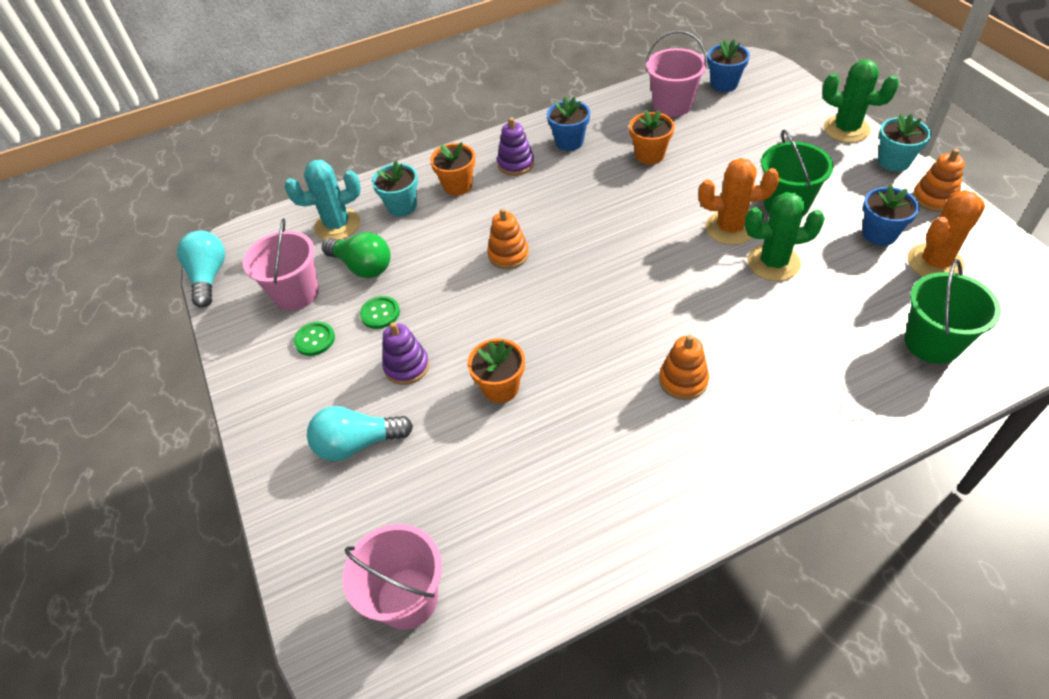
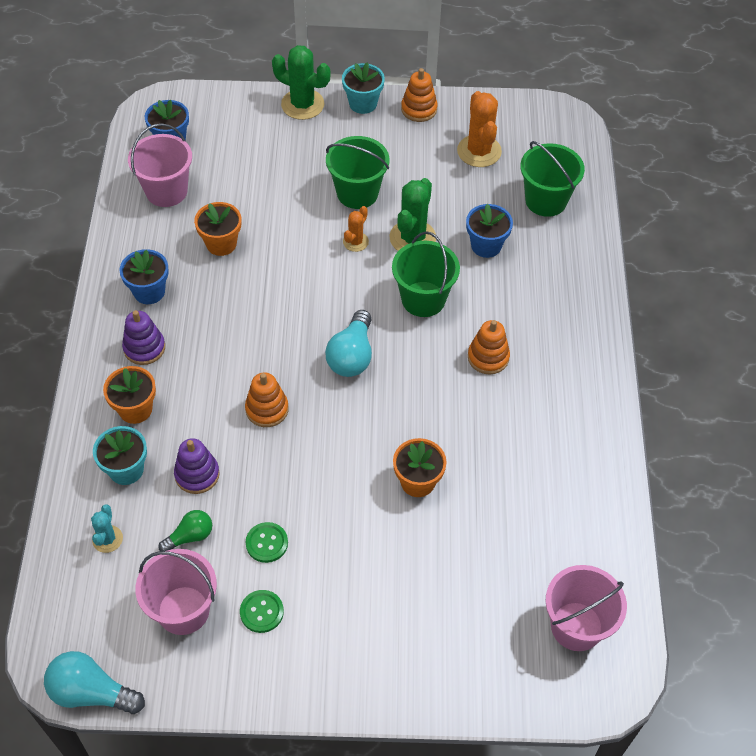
camera: 70 degrees left, 5 degrees up
(337, 225) = (107, 539): turquoise cactus -> turquoise cactus, size x0.55
(357, 444) = (411, 614): turquoise light bulb -> turquoise light bulb (352, 356)
(363, 266) = (190, 536): green light bulb -> green light bulb, size x0.62
(407, 366) = (348, 544): purple stacking toy -> purple stacking toy (197, 474)
(709, 301) = (423, 299): none -> green bucket
(730, 228) = (355, 242): orange cactus -> orange cactus, size x0.55
(846, 129) = (302, 104): green cactus -> green cactus turned 60 degrees clockwise
(879, 234) = (430, 161): blue flower pot -> blue flower pot (486, 245)

